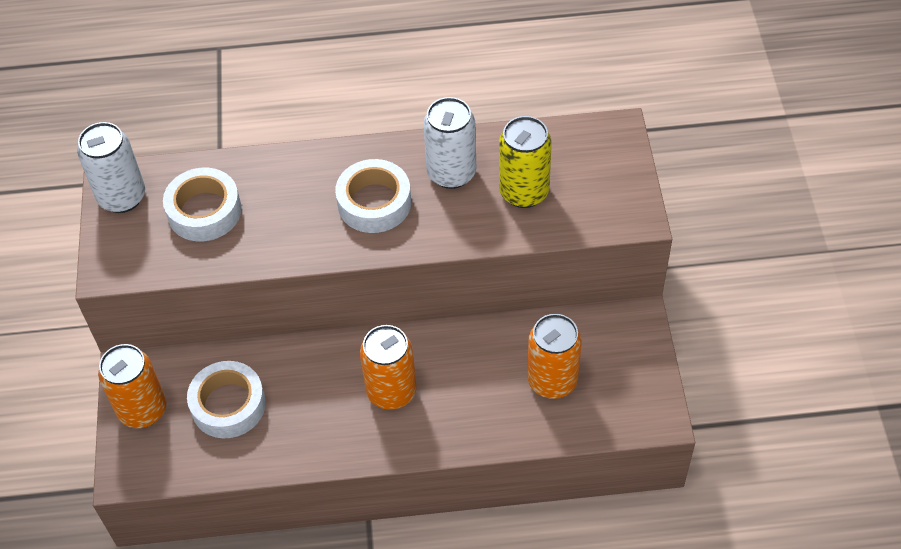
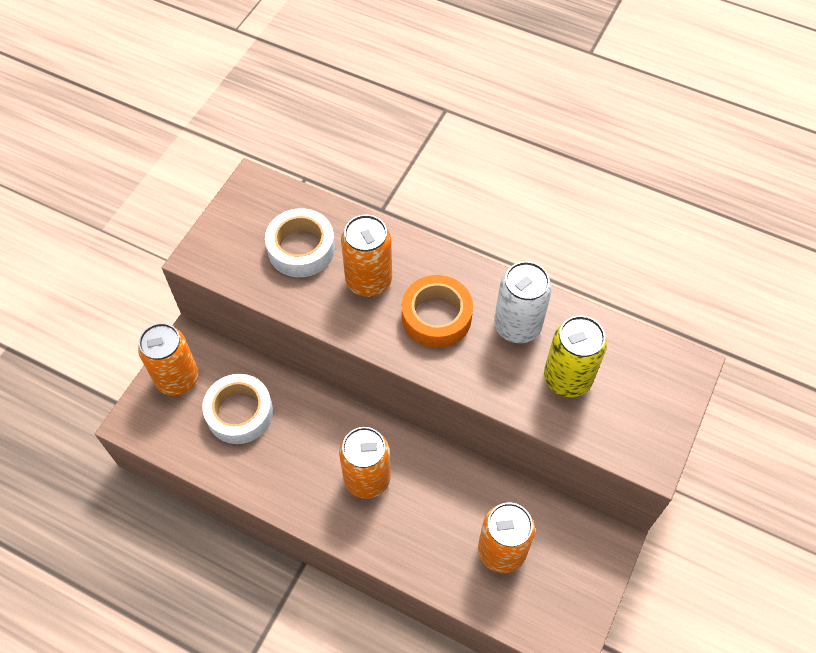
camera: 30 degrees right, 5 degrees up
(122, 197) = (250, 202): white can -> none
(290, 205) = (368, 281): none -> orange can
(374, 203) = (436, 316): white tape -> orange tape

